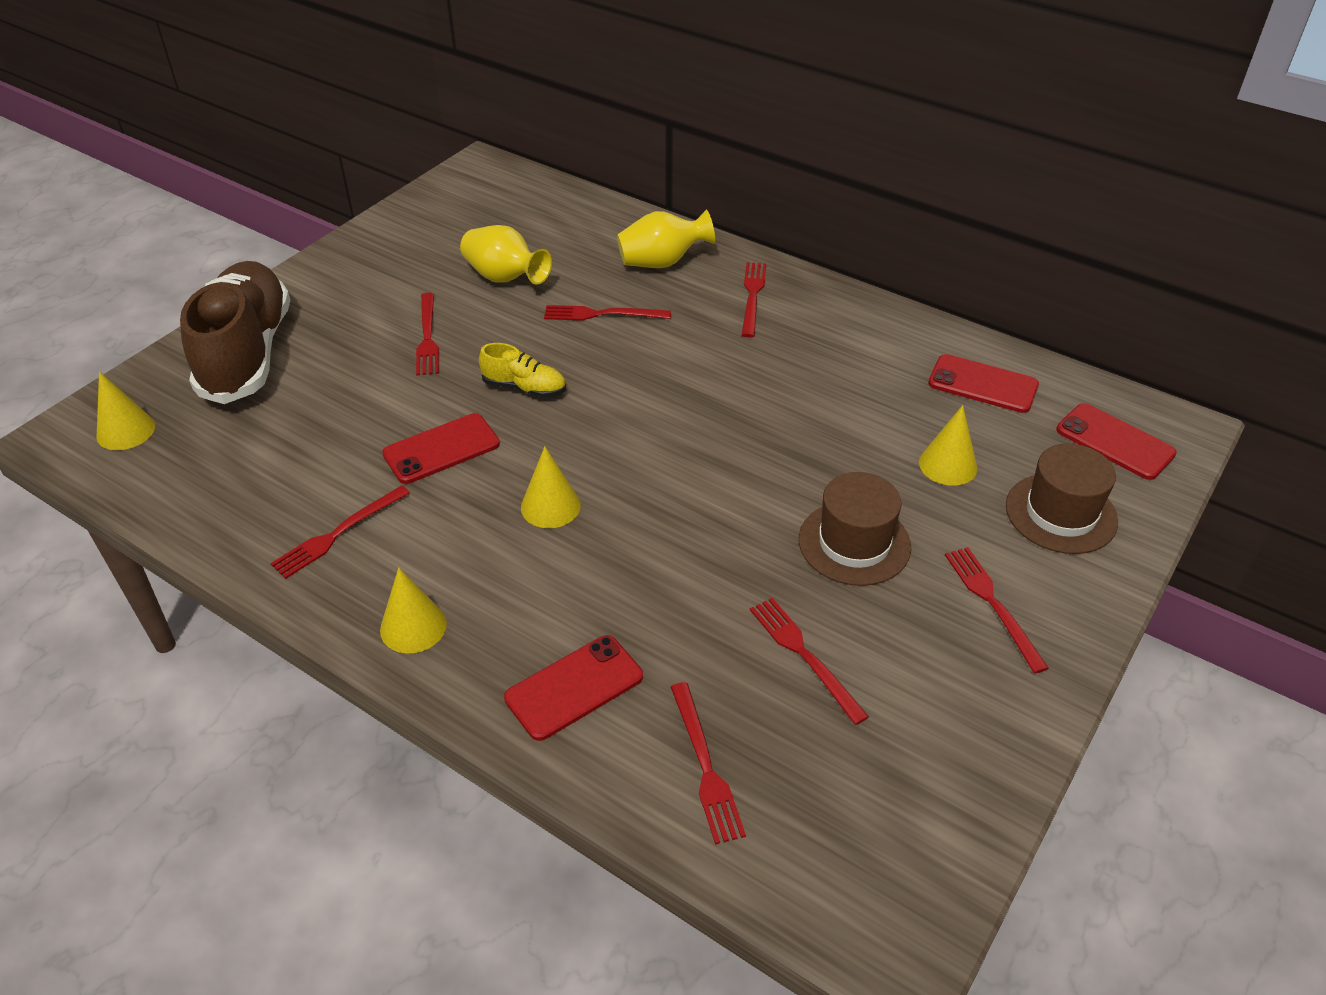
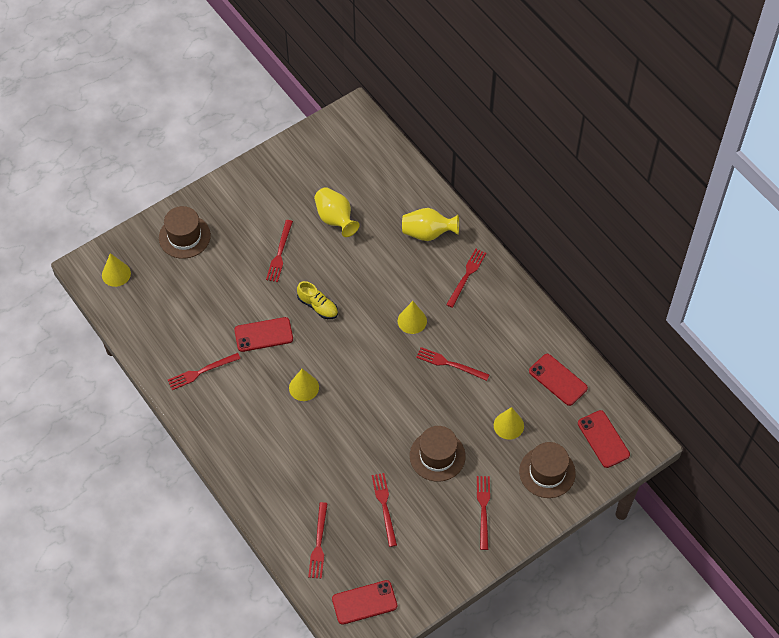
camera: 20 degrees right, 15 degrees up
(247, 353) = (184, 236): brown shoe -> brown hat
(413, 626) = (220, 435): yellow cone -> yellow cone (412, 321)
(574, 687) = (279, 489): red phone -> red phone (364, 602)
(602, 314) = (378, 264): red fork -> red fork (450, 364)

